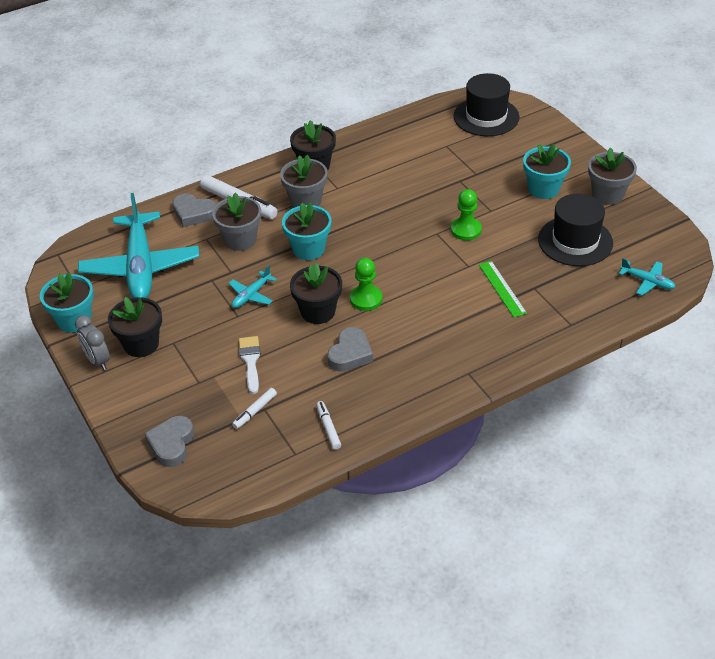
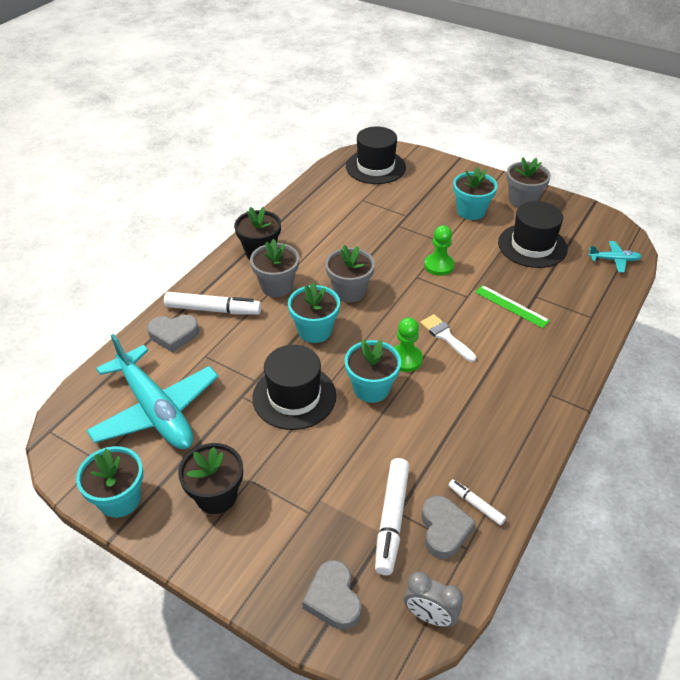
camera: 30 degrees left, 0 degrees up
(97, 360) = (179, 536): grey clock -> grey clock (429, 616)
(240, 240) = (241, 345): grey flower pot -> grey flower pot (349, 291)
(250, 361) = (345, 466): white brush -> white brush (445, 336)
(251, 295) = (294, 396): turquoise plane -> black hat
(255, 411) = (391, 519): white marker -> white marker, size x1.88
(318, 312) = (371, 388): black flower pot -> turquoise flower pot
(350, 354) = (434, 418): grey heart -> grey heart (444, 529)

